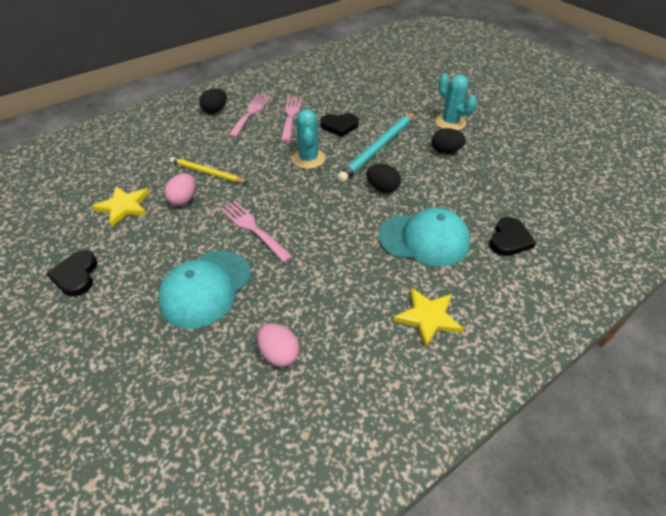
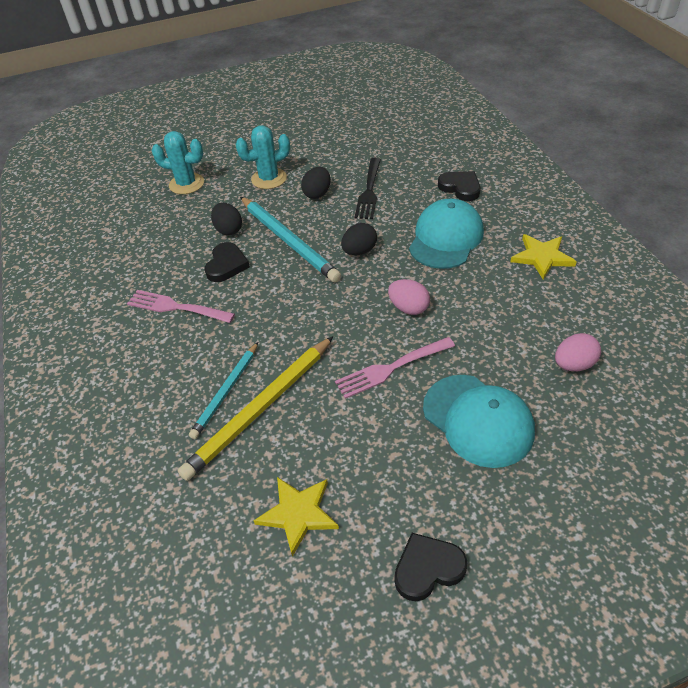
camera: 70 degrees left, 0 degrees up
(76, 276) = (427, 568): black heart -> black heart turned 150 degrees clockwise
(184, 199) = (310, 438): pink egg -> pink egg (408, 308)
(207, 172) = (261, 409): yellow pencil -> yellow pencil, size x1.63
(215, 110) = (107, 391): black egg -> black egg (228, 230)
(220, 155) = (226, 392): none -> turquoise pencil
(250, 114) = (143, 349): pink fork -> none
(308, 159) = (279, 302): turquoise cactus -> turquoise cactus (186, 184)
(467, 179) = (369, 190): none -> black fork

